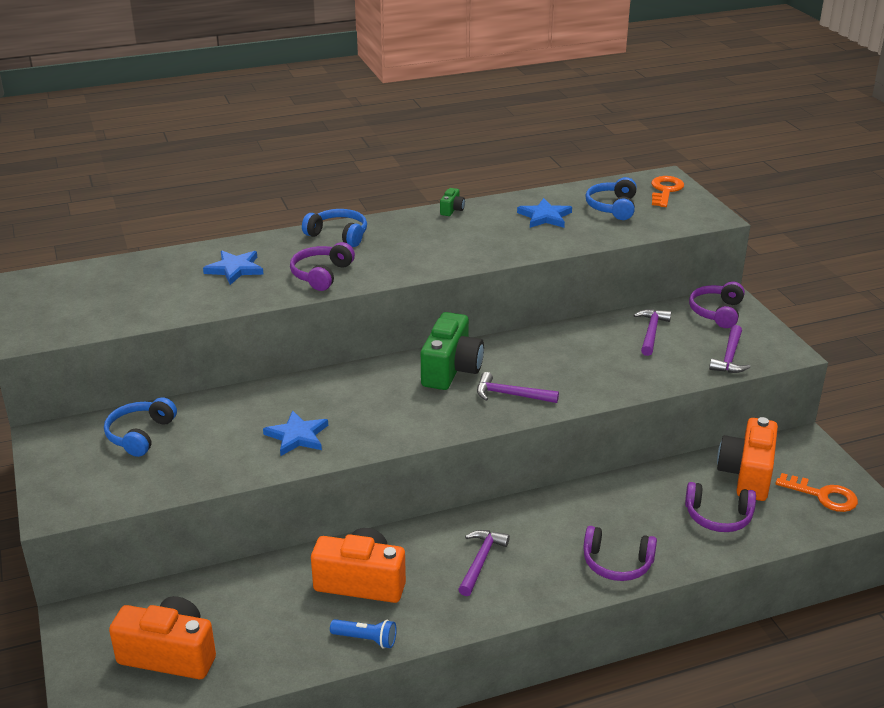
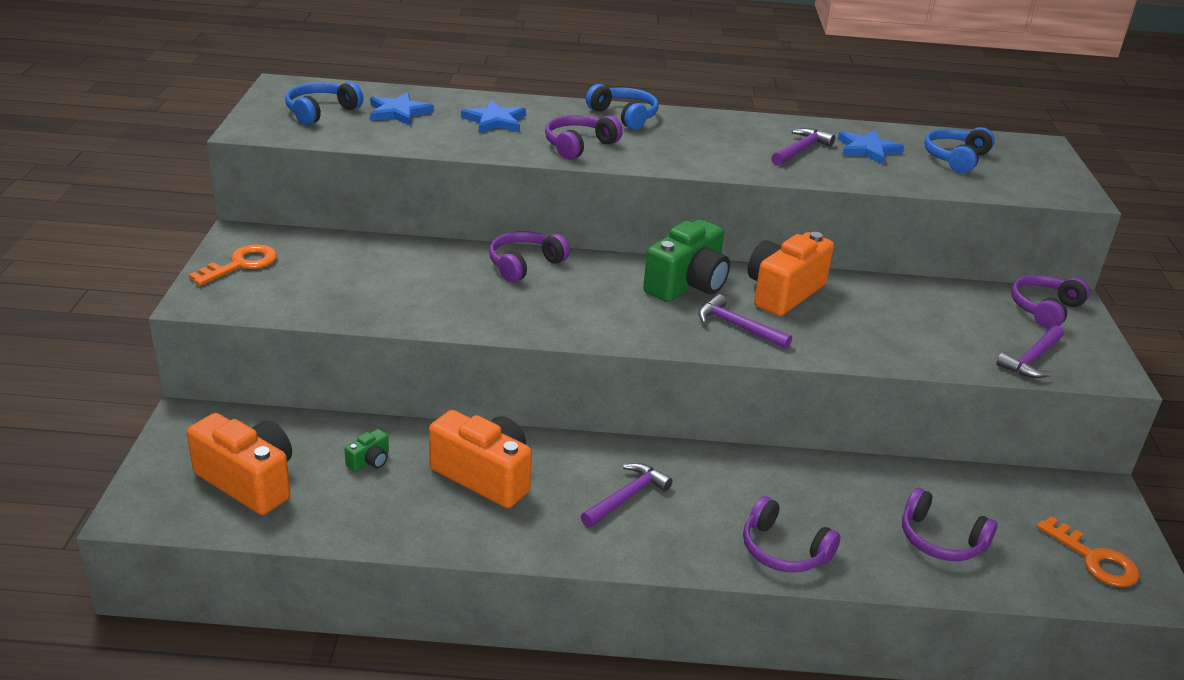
camera: 20 degrees right, 0 degrees up
(140, 435) = (327, 258): blue headphones -> blue headphones (321, 112)
(297, 436) = (479, 302): blue star -> blue star (398, 112)
(311, 390) = (524, 265): none -> purple headphones
(366, 639) = (451, 534): blue flashlight -> none
(452, 210) = (765, 121): green camera -> green camera (370, 461)
(651, 332) = (947, 309): purple hammer -> purple hammer (800, 150)
(665, 190) = (1033, 157): orange key -> orange key (241, 264)
(747, 475) = (1005, 505): orange camera -> orange camera (783, 292)

